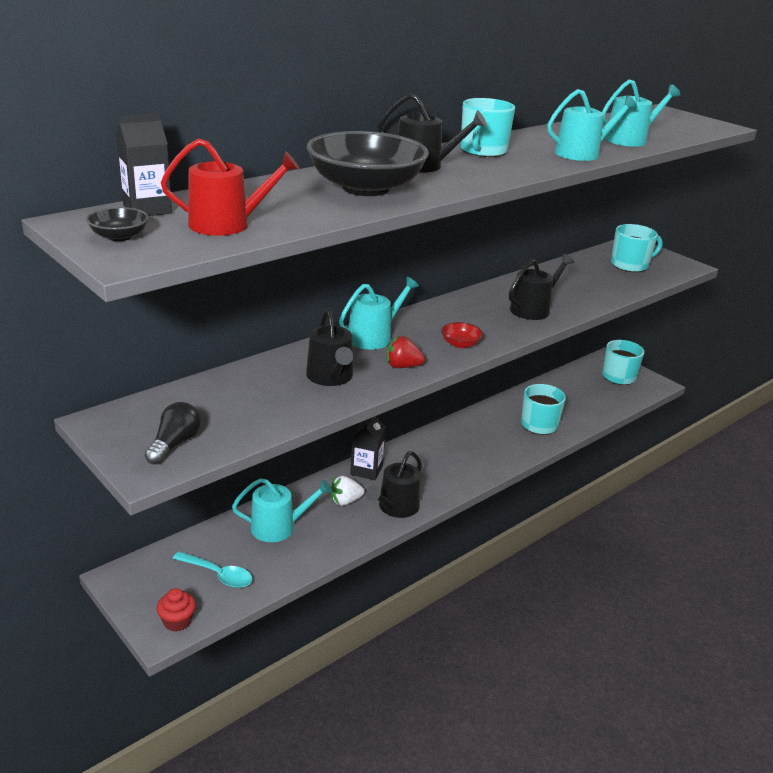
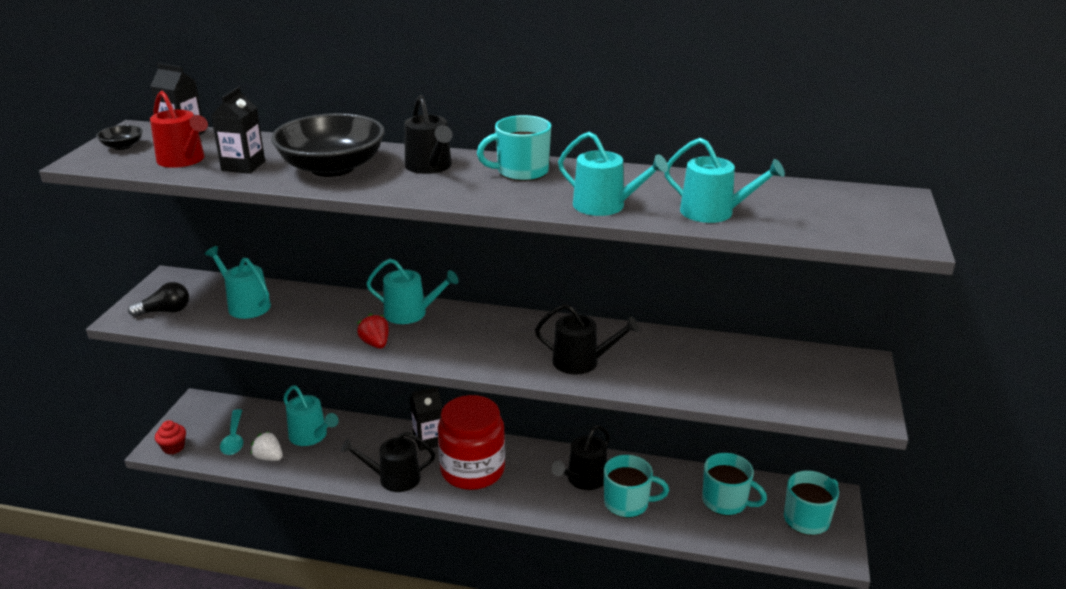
camera: 55 degrees right, 0 degrees up
(236, 399) = (245, 305): none -> turquoise watering can
(295, 210) = (243, 166): none -> black carton
(331, 377) = (320, 324): black watering can -> black watering can (584, 479)
(345, 501) = (375, 450): white strawberry -> white strawberry (269, 457)
(430, 467) = (472, 470): none -> red jar
(460, 344) = (452, 353): red bowl -> none
(630, 265) = (796, 379): turquoise mug -> turquoise mug (725, 501)

